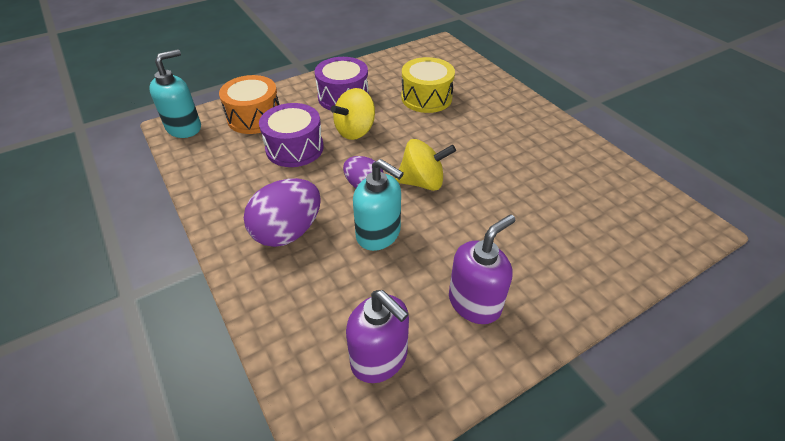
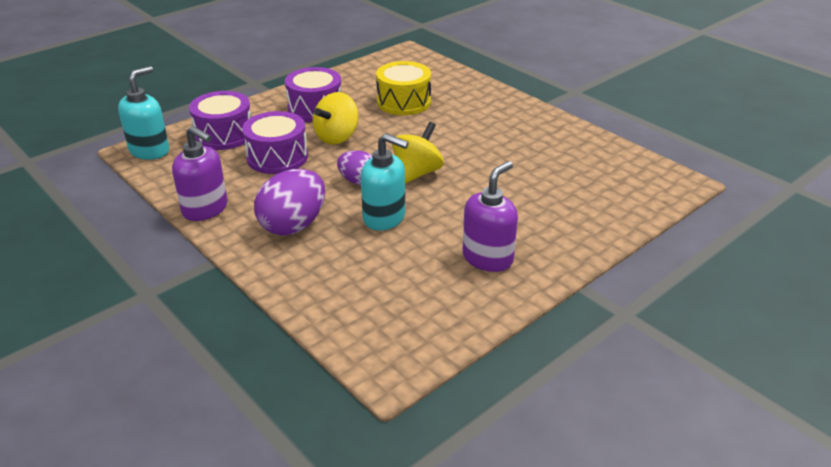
camera: 10 degrees left, 10 degrees down
(254, 117) = (224, 135): orange drum -> purple drum
(379, 358) = (410, 306): purple soap dispenser -> purple soap dispenser (205, 209)
(422, 182) = (417, 173): yellow spinning top -> yellow spinning top turned 45 degrees counterclockwise

